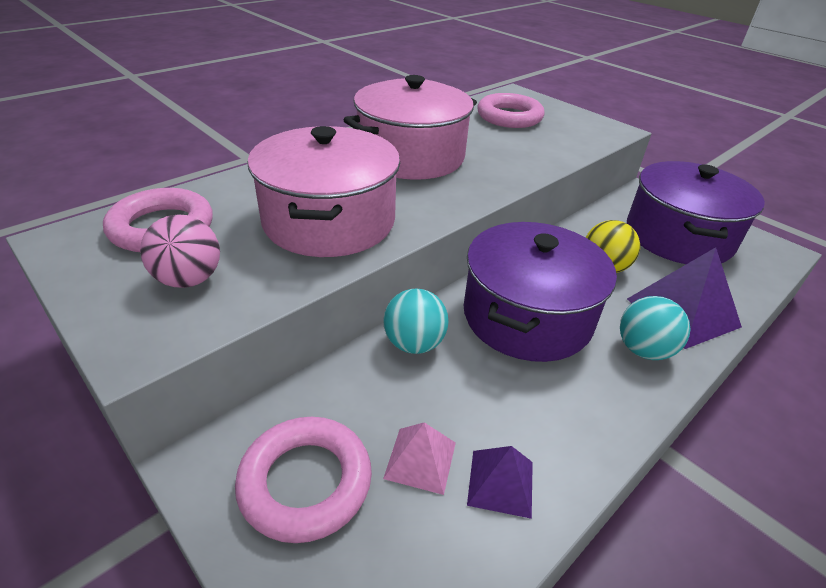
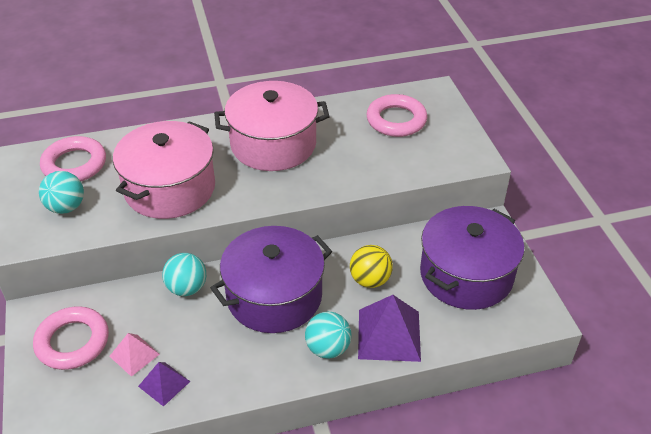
camera: 30 degrees right, 5 degrees up
(189, 279) = (66, 207): pink ball -> turquoise ball

